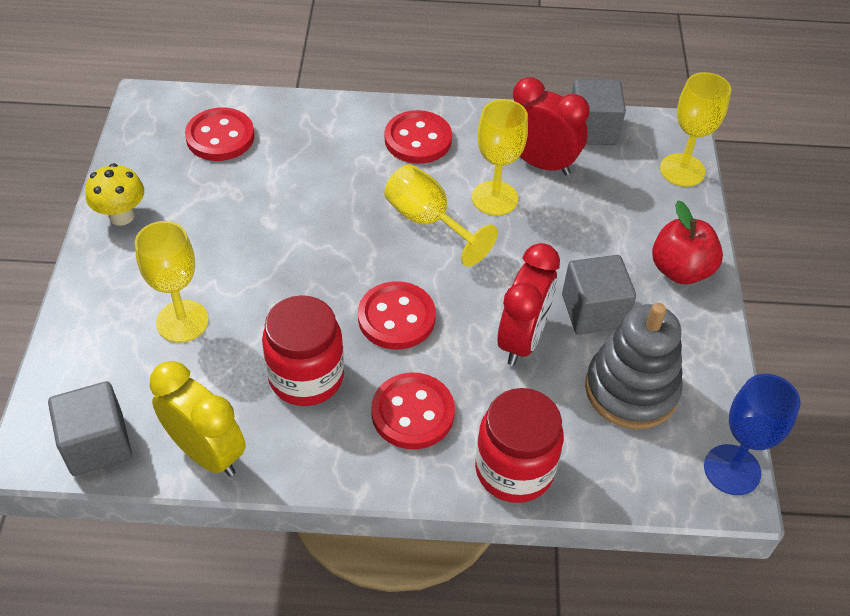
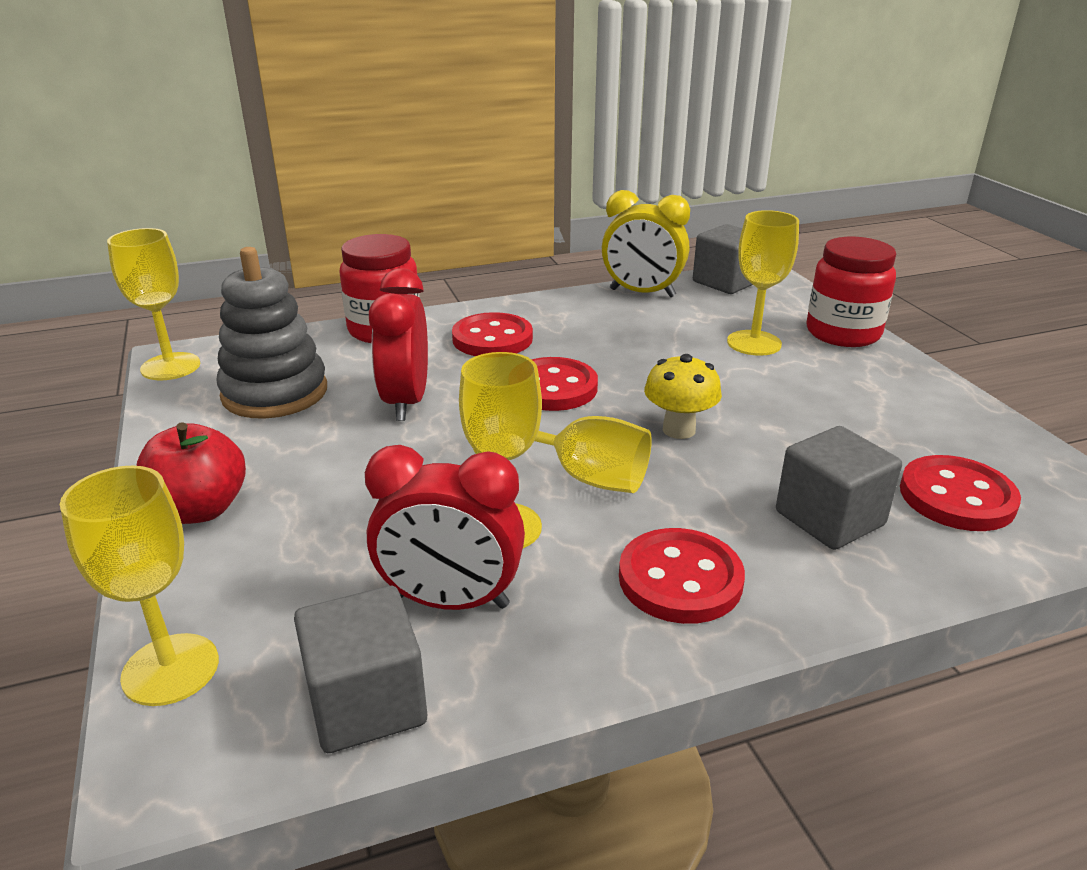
camera: 160 degrees right, 20 degrees down
(122, 216) = (928, 393): yellow mushroom -> yellow mushroom (679, 430)
(306, 377) = (605, 337): red jar -> red jar (843, 333)
(593, 311) = (325, 441): grey cube -> grey cube (829, 518)
(732, 470) = (170, 367): blue goblet -> yellow goblet

